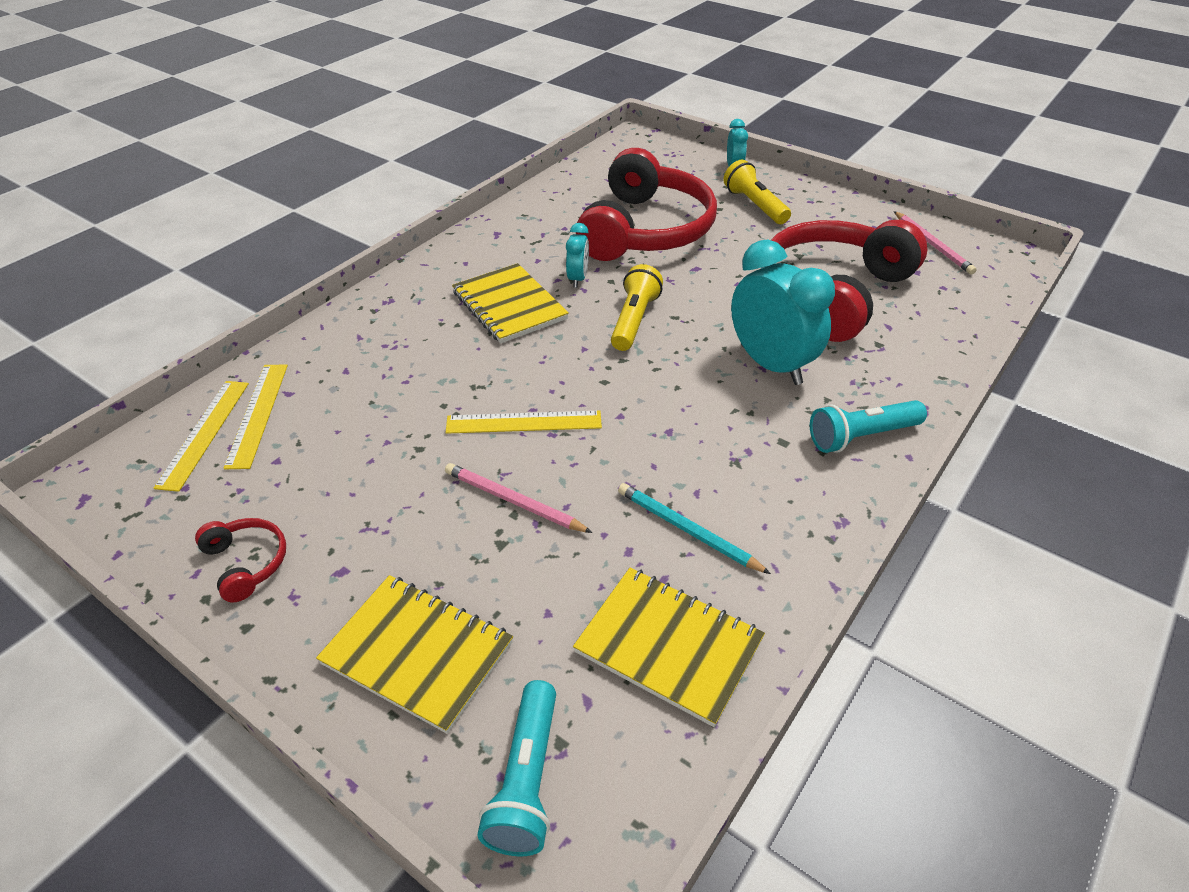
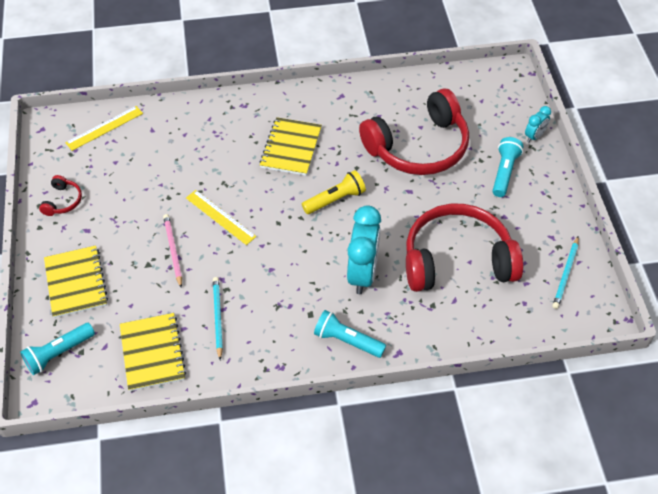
camera: 45 degrees right, 10 degrees up
(258, 414) = (131, 133): yellow ruler -> none
(578, 279) = (342, 154): turquoise clock -> none
(755, 205) = (504, 172): yellow flashlight -> turquoise flashlight
(932, 245) = (566, 274): pink pencil -> turquoise pencil

